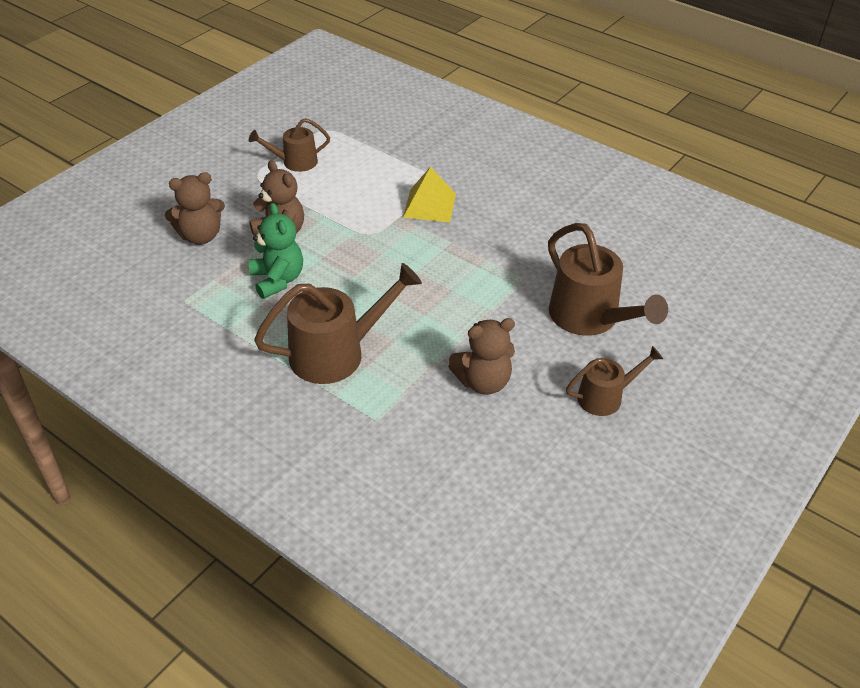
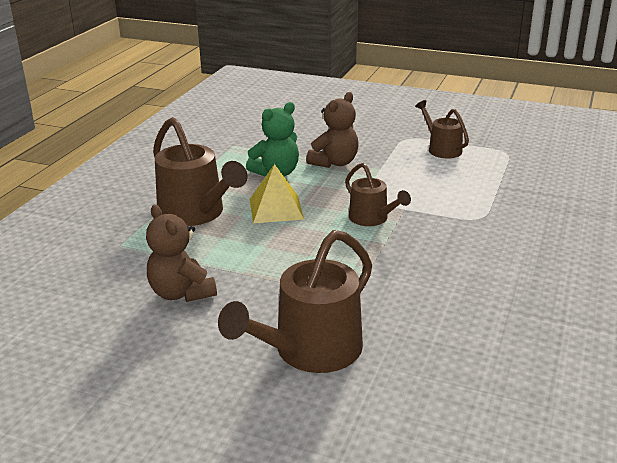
camera: 75 degrees right, 15 degrees down
(200, 236) = (312, 135): brown teddy bear -> none
(429, 205) = (435, 221): yellow pyramid -> yellow pyramid (276, 209)
(605, 397) = (179, 378): brown watering can -> brown watering can (372, 219)

